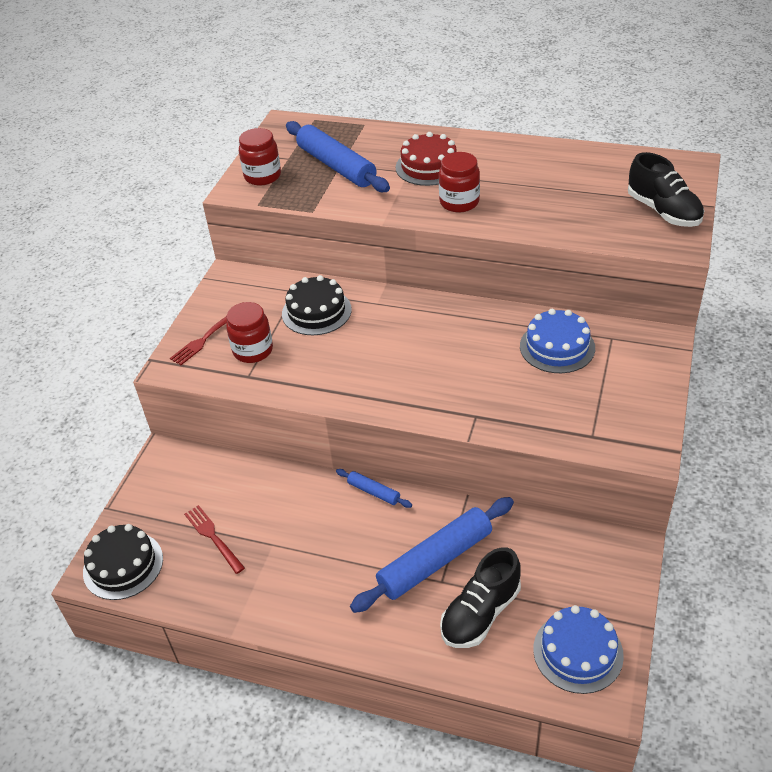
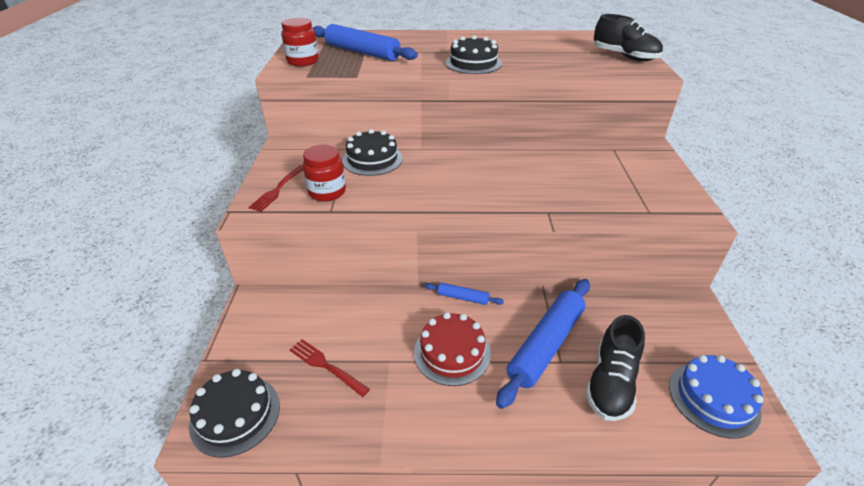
camera: 20 degrees left, 5 degrees down
(429, 166) = (436, 48): red cake -> red cake (452, 352)
(459, 202) = (473, 63): red jar -> black cake
(557, 347) = (578, 159): blue cake -> none

